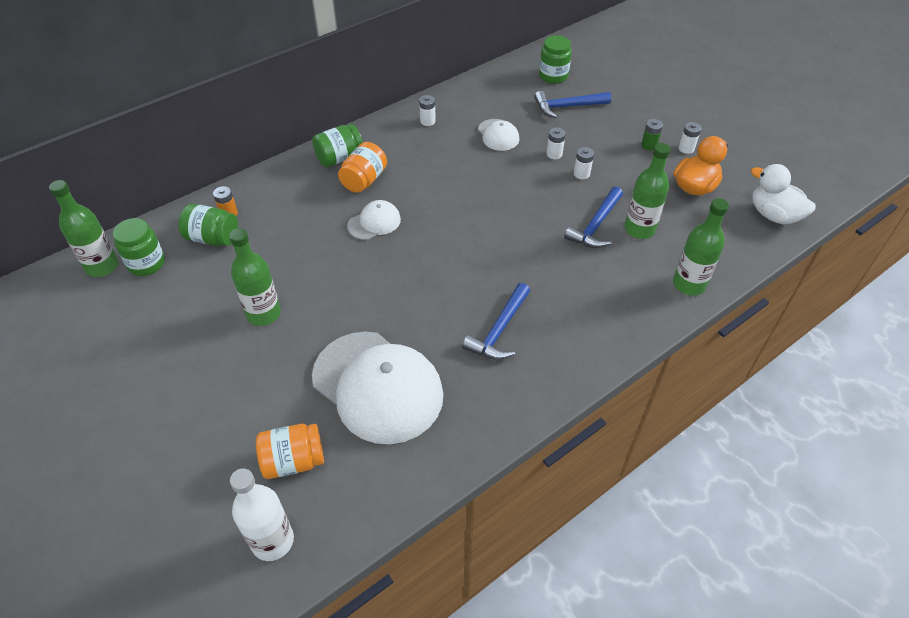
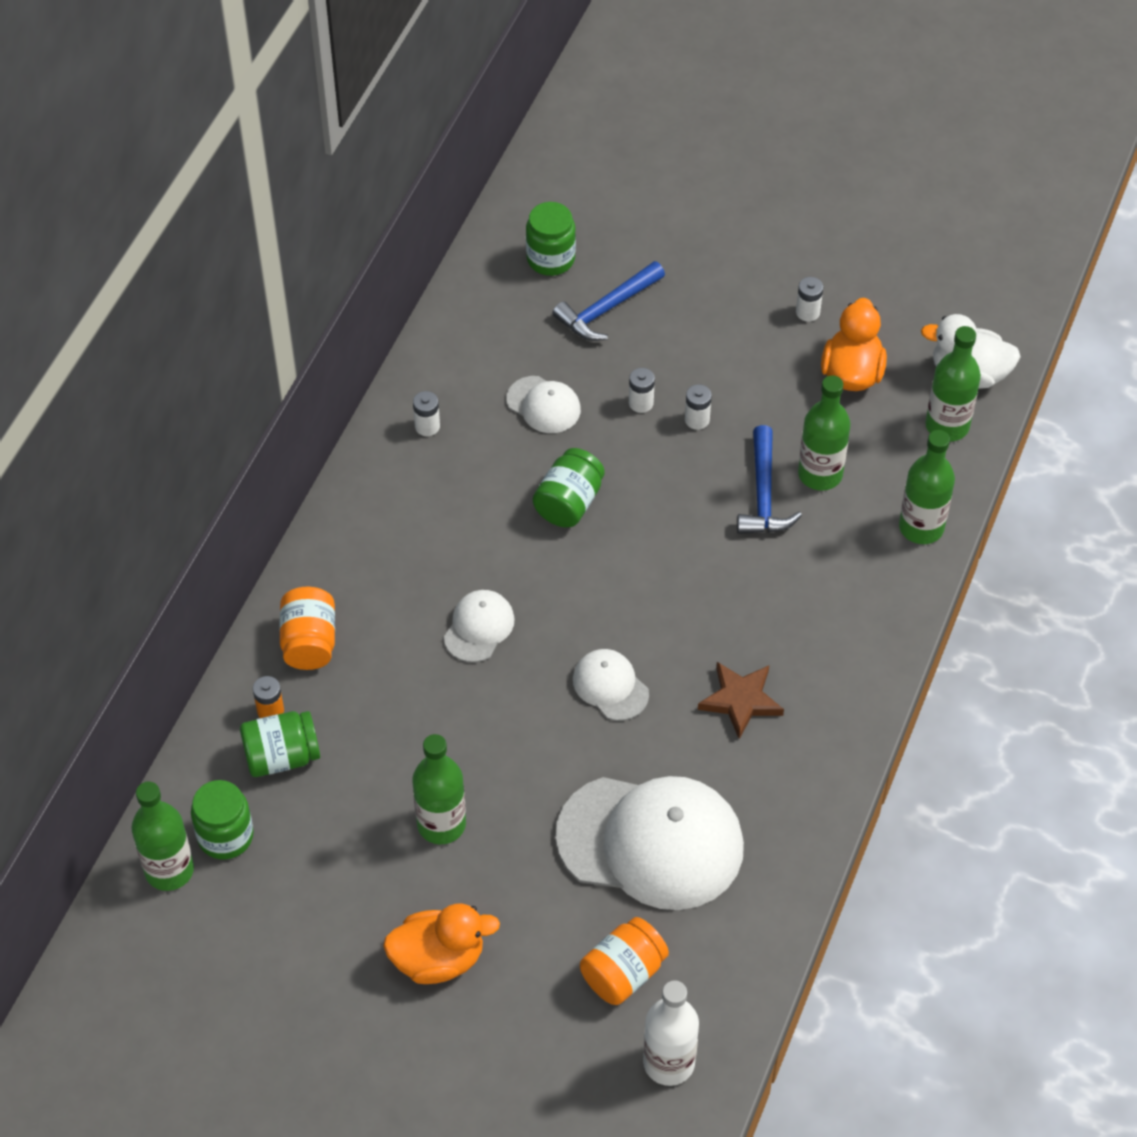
camera: 30 degrees left, 5 degrees up
(192, 390) = (438, 959): none -> orange duck
(339, 158) = (350, 549): green jar -> green jar (569, 503)
(364, 180) = (413, 568): orange jar -> orange jar (309, 642)
(424, 285) = (610, 686): none -> white cap
(499, 330) = (740, 700): blue hammer -> brown star
(649, 145) = (756, 329): green battery -> none
(742, 236) = (947, 426): none -> green bottle

